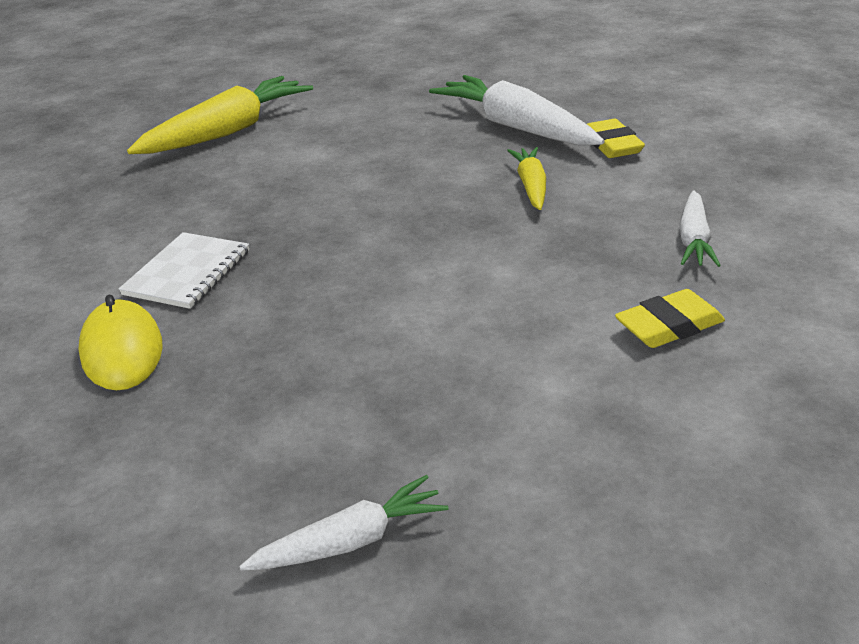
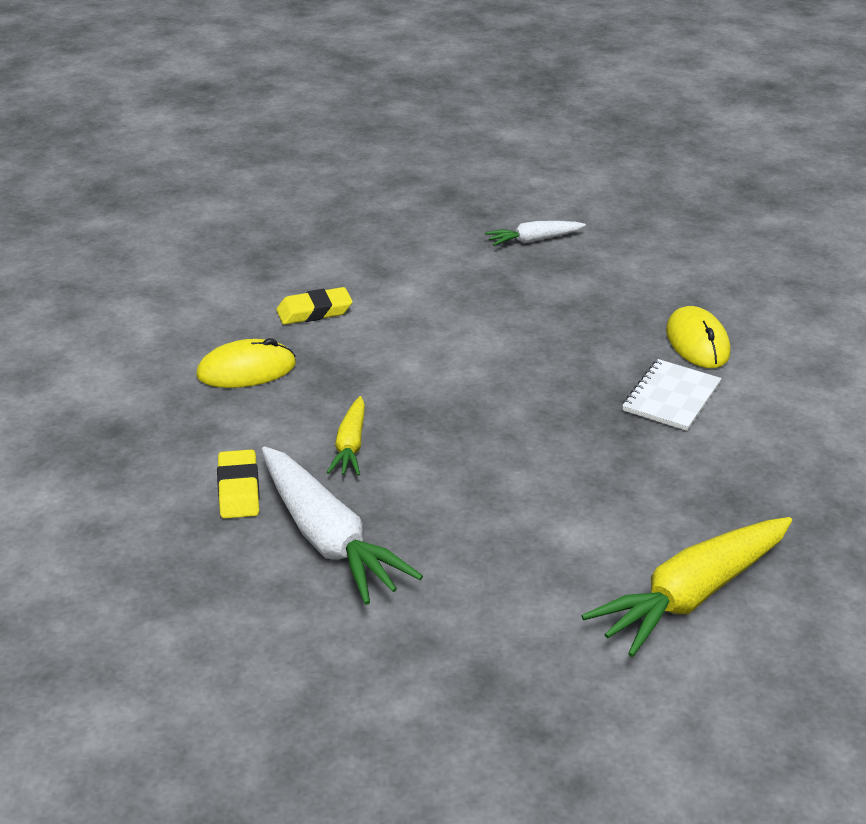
camera: 175 degrees left, 0 degrees up
(694, 239) = (246, 370): white carrot -> yellow mouse

